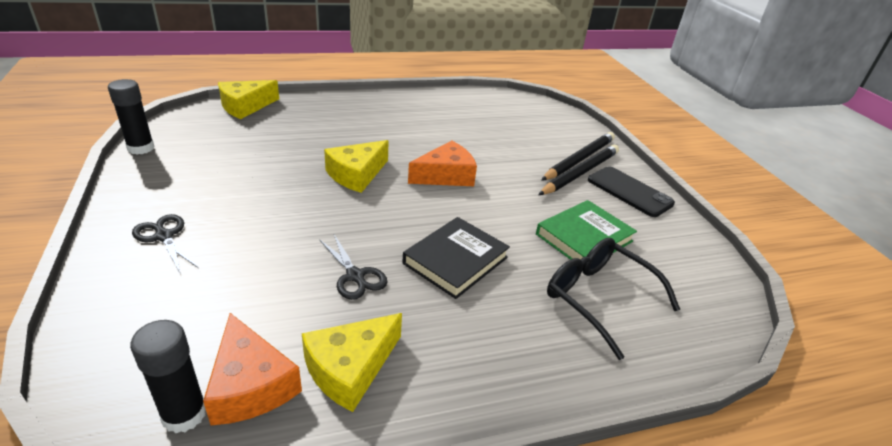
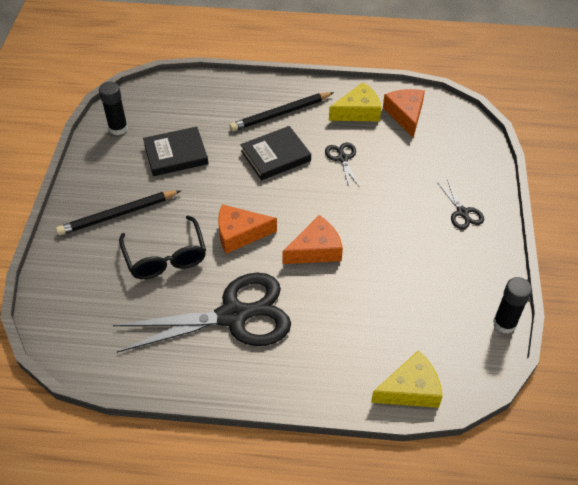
camera: 155 degrees left, 15 degrees up
(184, 414) = (433, 110): black glue stick -> black glue stick (118, 128)
(357, 174) = (316, 250): yellow cheese -> orange cheese
(413, 126) = (234, 315): none -> black scissors
(579, 159) = (101, 232): black pencil -> black pencil (280, 114)
(584, 237) = (176, 154): green book -> black book
(598, 298) = (205, 116): black glasses -> black glasses (165, 257)
(629, 192) = (97, 186): black phone -> none

